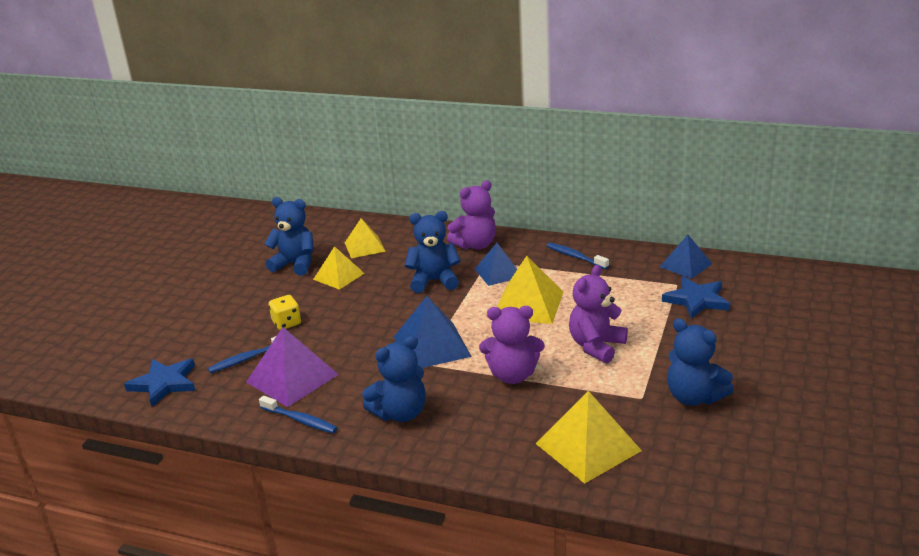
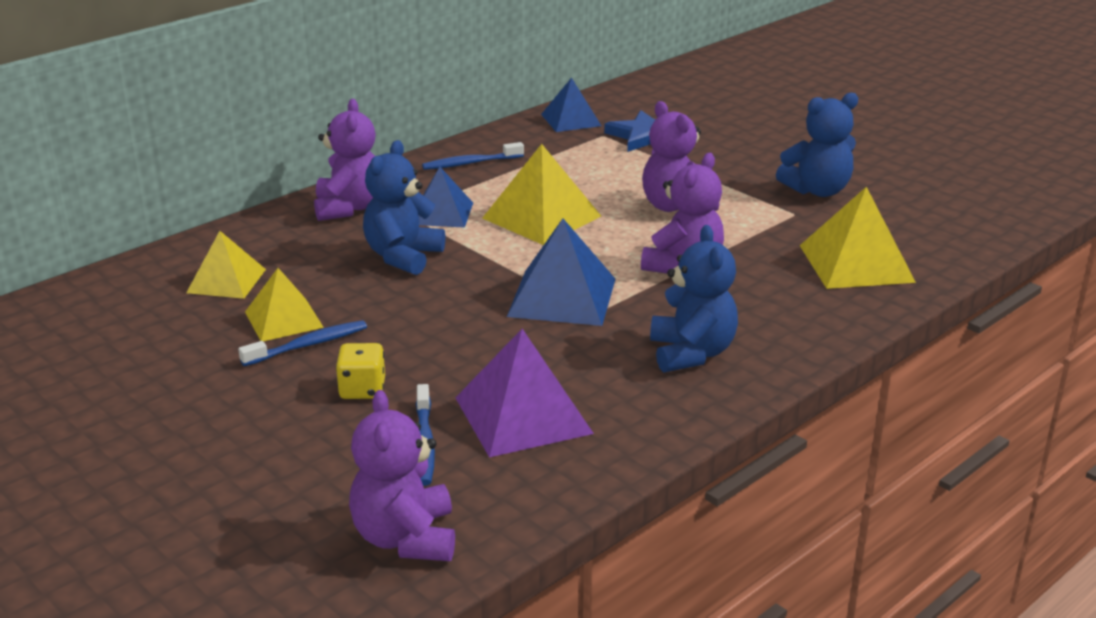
camera: 65 degrees left, 0 degrees up
(164, 383) = (405, 538): blue star -> purple teddy bear
(295, 264) = (189, 346): blue teddy bear -> none
(300, 420) = (637, 429): blue toothbrush -> blue toothbrush (308, 345)

